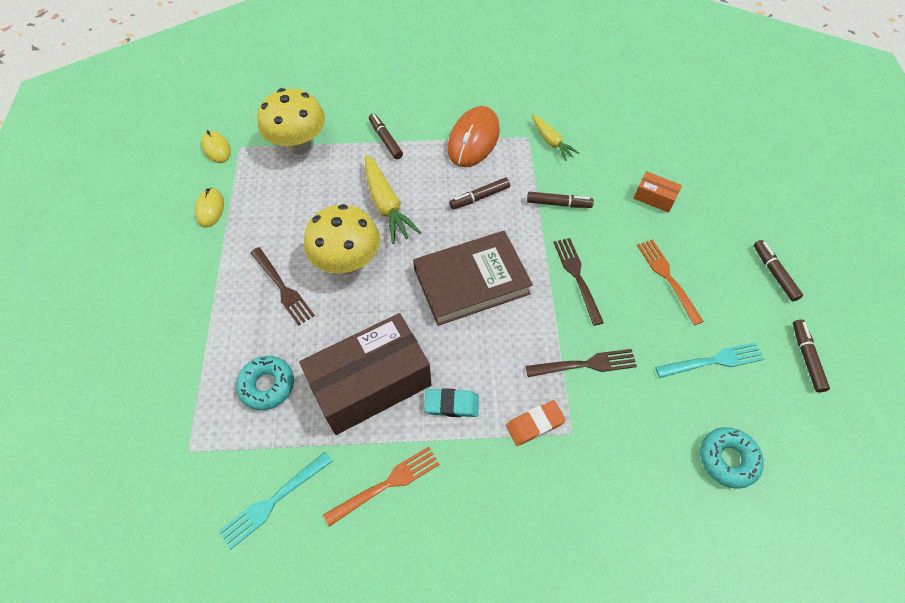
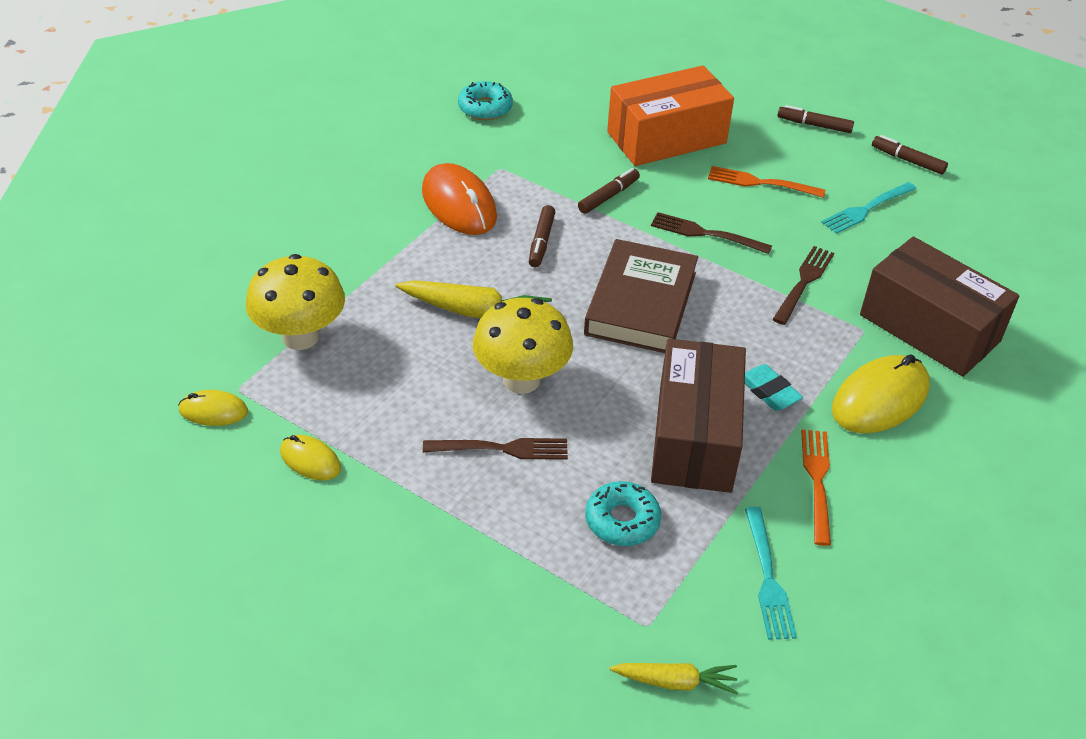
camera: 55 degrees left, 15 degrees down
(385, 140) = (379, 265): brown marker -> none
(451, 404) = (769, 391): turquoise eraser -> turquoise eraser turned 75 degrees counterclockwise
(505, 483) = (880, 399): none -> yellow mouse
(535, 424) = (837, 348): orange eraser -> none
(551, 142) = (525, 157): yellow carrot -> yellow carrot (675, 682)
(616, 478) = (929, 328): none -> brown box
(654, 198) = (666, 138): orange box -> orange box, size x2.37
(713, 361) = (866, 209): turquoise fork -> turquoise fork turned 150 degrees counterclockwise
(727, 459) = (961, 257): turquoise donut -> turquoise donut (485, 108)

